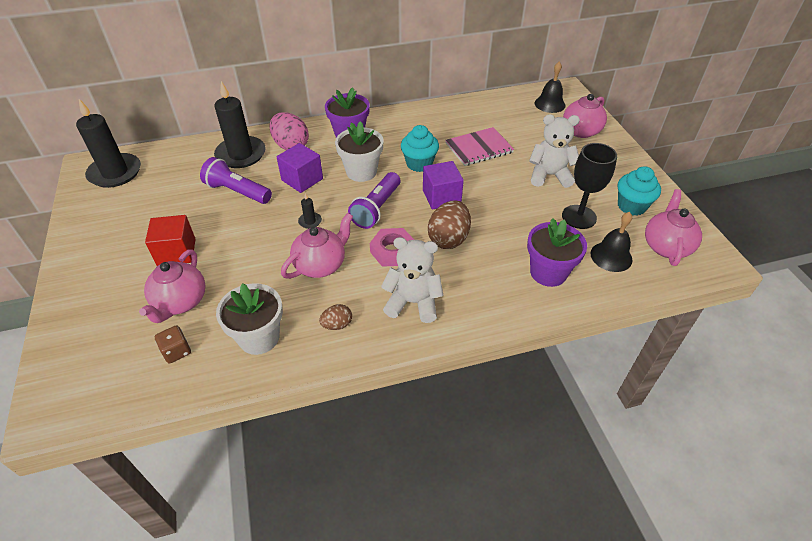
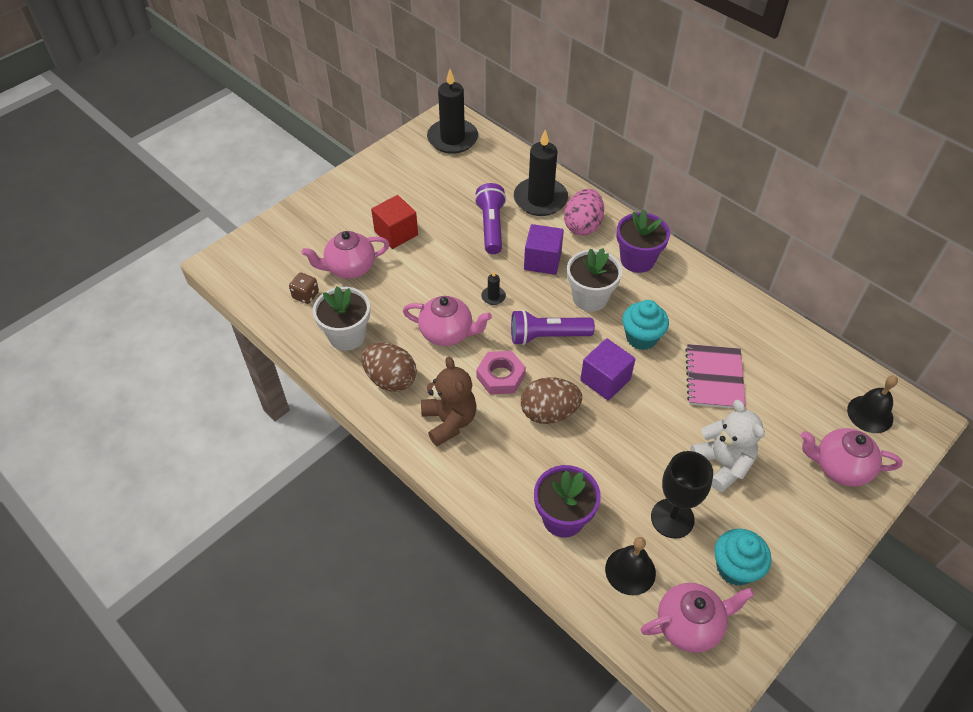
camera: 60 degrees right, 5 degrees up
(337, 325) = (390, 379): brown egg -> brown egg, size x1.87
(413, 302) = (449, 421): white teddy bear -> brown teddy bear
(479, 148) = (714, 378): pink notebook -> pink notebook turned 60 degrees clockwise

